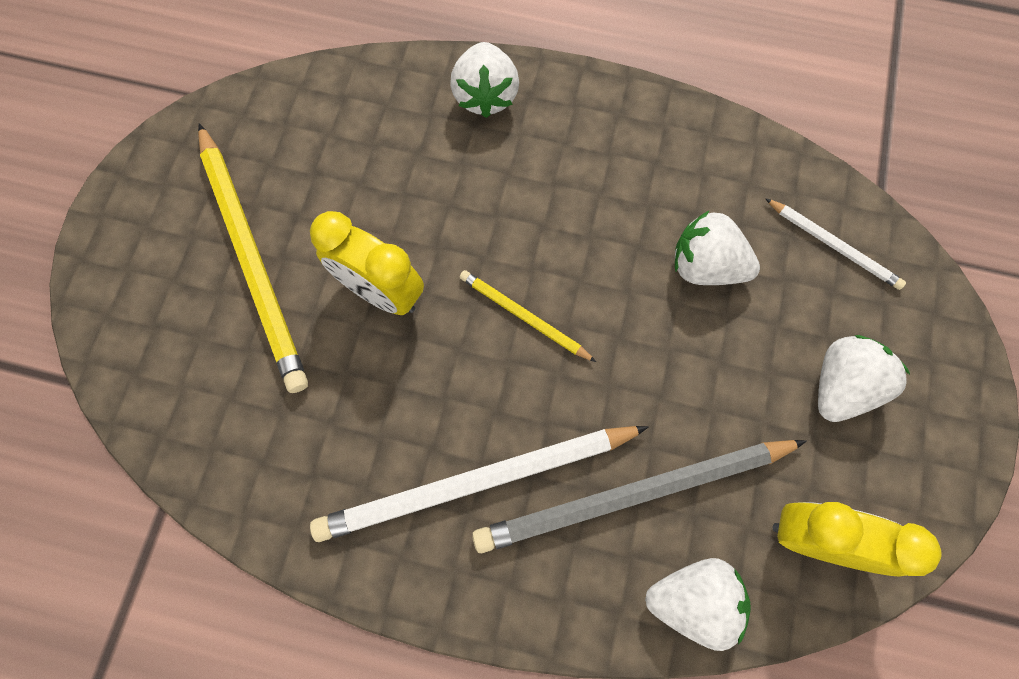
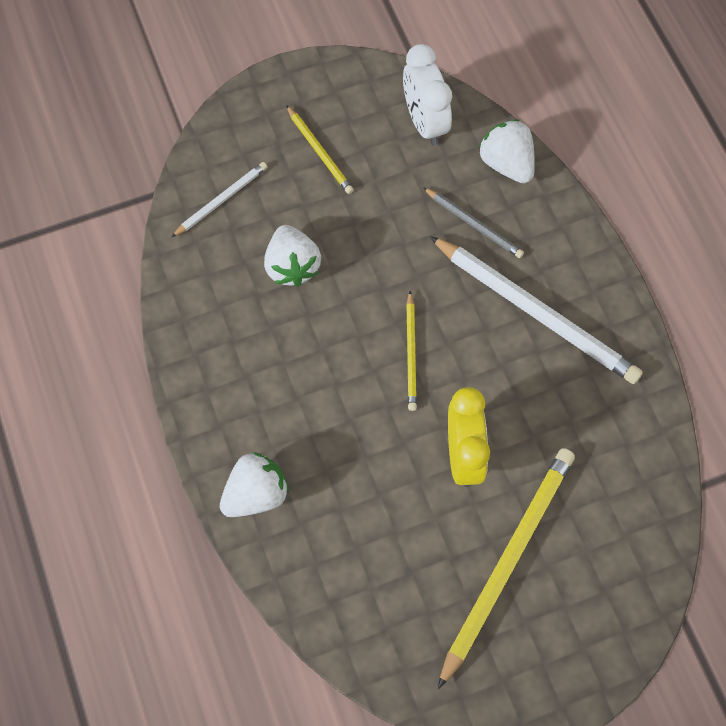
camera: 125 degrees left, 5 degrees down
(633, 495) = (474, 224): grey pencil -> grey pencil, size x0.50
(815, 539) = (424, 122): yellow clock -> white clock
(834, 245) = (221, 200): white pencil -> white pencil turned 45 degrees clockwise
(841, 385) = (320, 152): white strawberry -> yellow pencil

